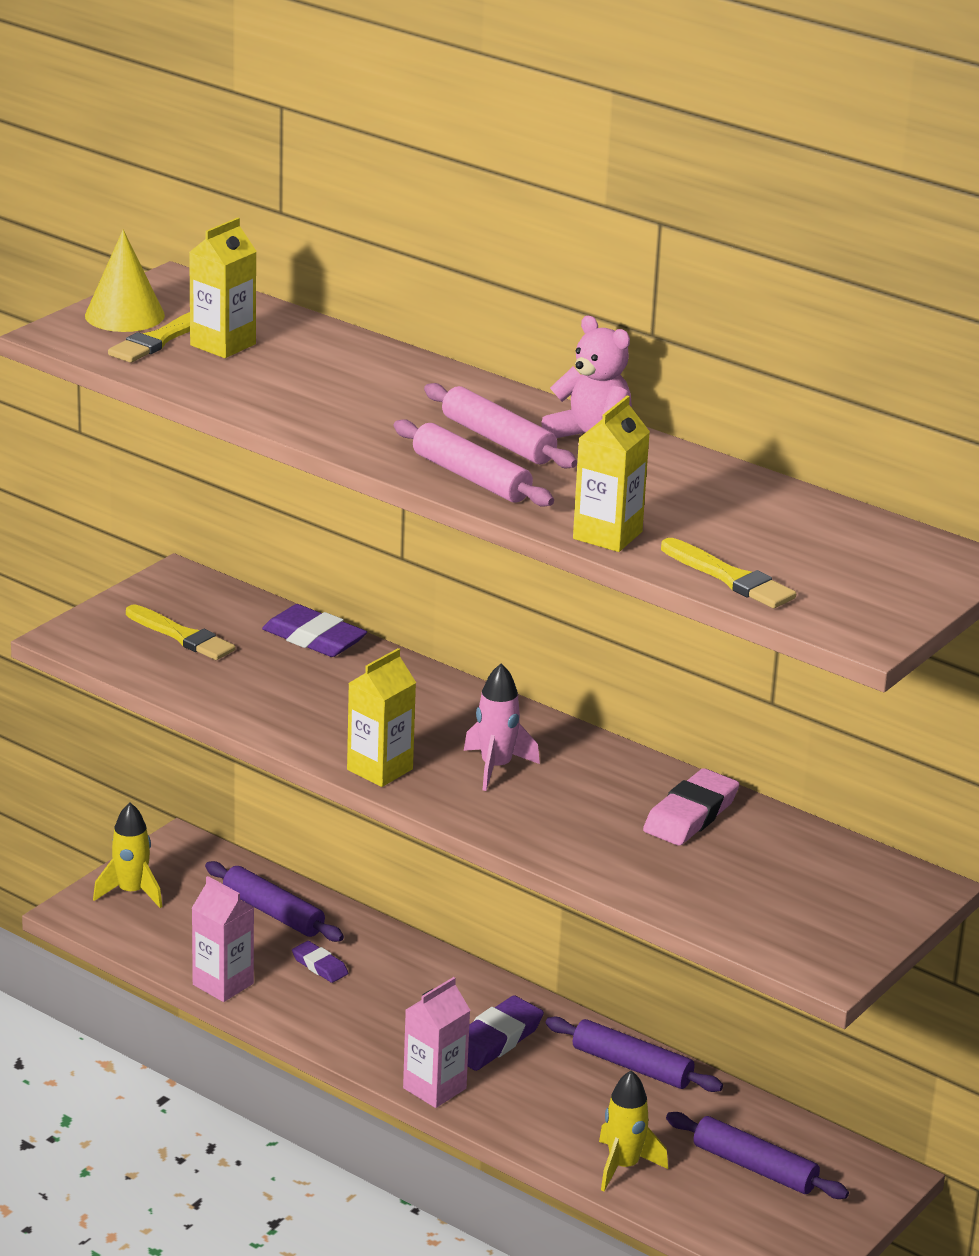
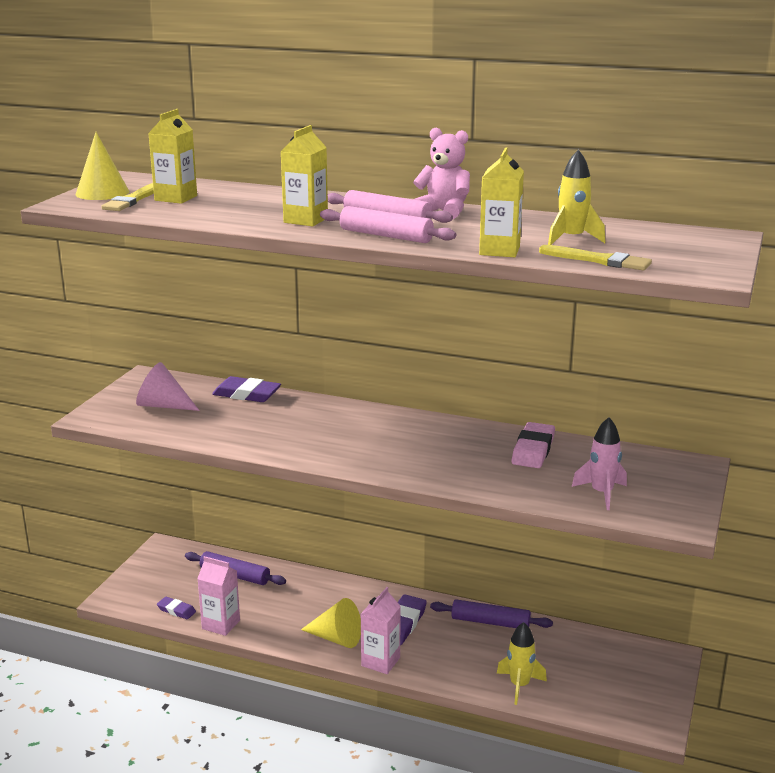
camera: 15 degrees left, 5 degrees down
(131, 892) = (142, 580): yellow rocket -> yellow rocket (571, 239)
(182, 636) = (163, 405): yellow brush -> pink cone
(319, 966) = (276, 601): purple eraser -> purple eraser (176, 610)
(380, 769) = (327, 458): yellow carton -> yellow carton (305, 220)
(385, 1040) = (336, 638): none -> yellow cone
(496, 767) = (399, 444): pink rocket -> pink rocket (601, 493)
(754, 1167) = (595, 668): purple rolling pin -> none

